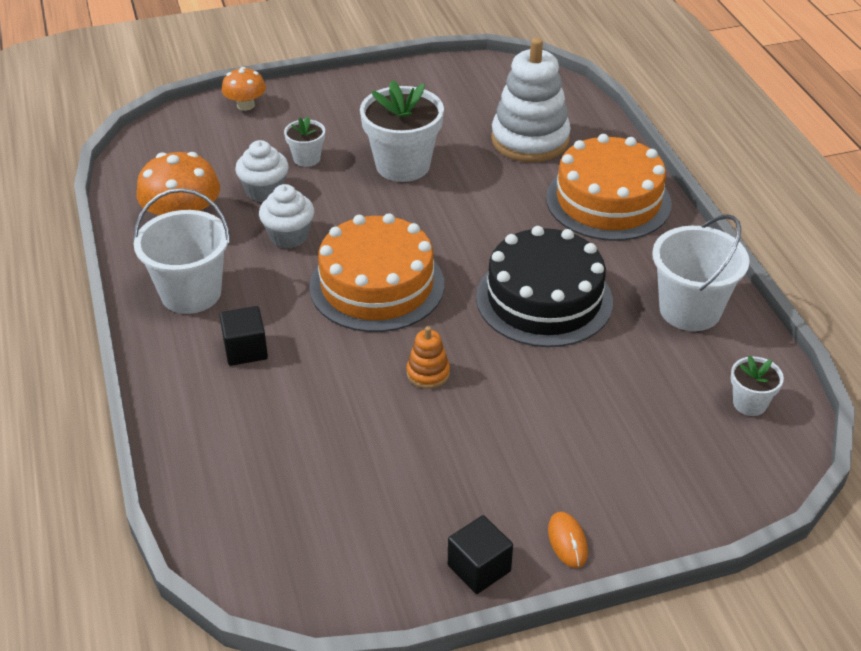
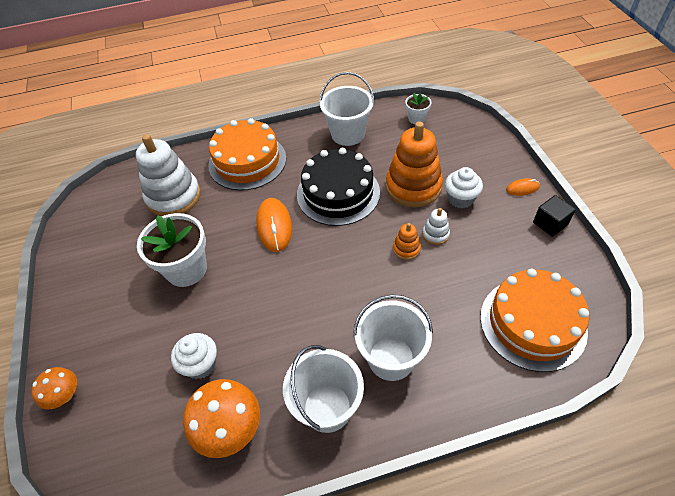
camera: 85 degrees left, 10 degrees up
(245, 350) = (391, 358): black cube -> white bucket
(289, 236) = (262, 341): white cupcake -> white cupcake (460, 199)
(307, 158) = (162, 336): white flower pot -> none
(377, 285) = (322, 280): orange cake -> orange cake (532, 323)
(457, 409) = (435, 234): none -> white stacking toy
(475, 236) = (274, 226): none -> orange mouse
(563, 388) = (413, 187): none -> orange stacking toy

